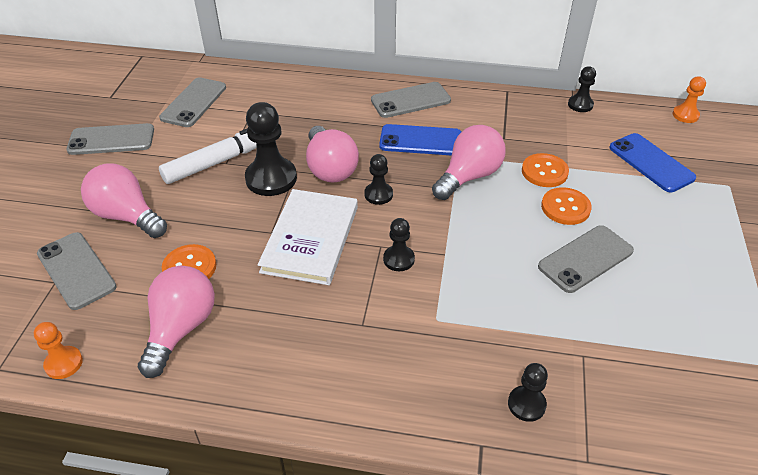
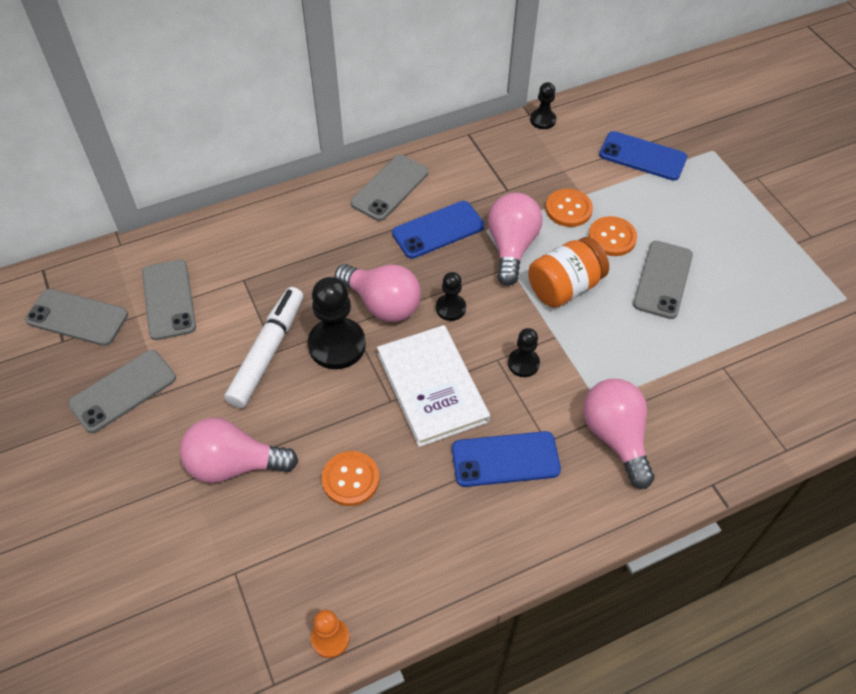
camera: 35 degrees left, 10 degrees up
(76, 270) = (244, 548): grey phone -> grey phone (77, 317)
(181, 329) = (402, 540): pink light bulb -> pink light bulb (615, 437)
(315, 318) = (505, 459): none -> blue phone
(487, 223) = (564, 287): none -> orange jar
(526, 404) = (716, 432): black pawn -> none
(685, 115) = (633, 91): orange pawn -> none

